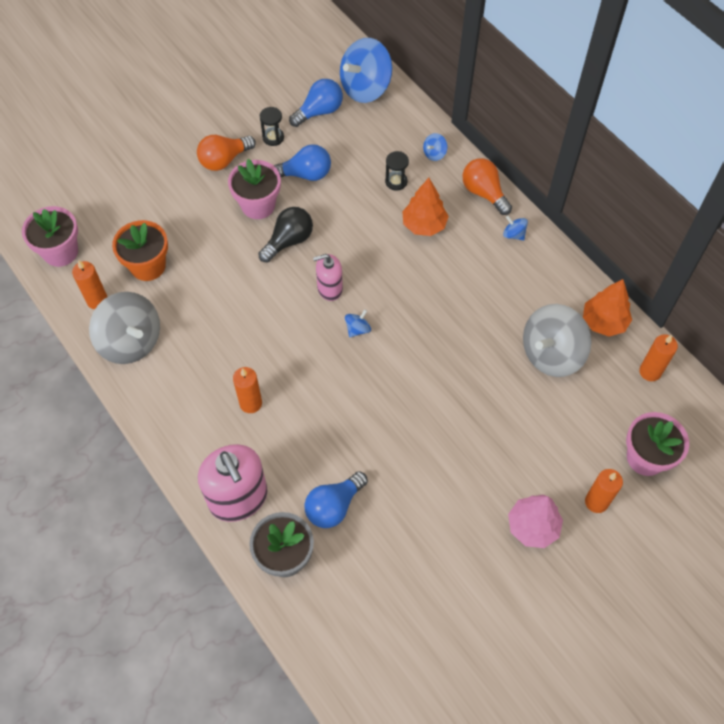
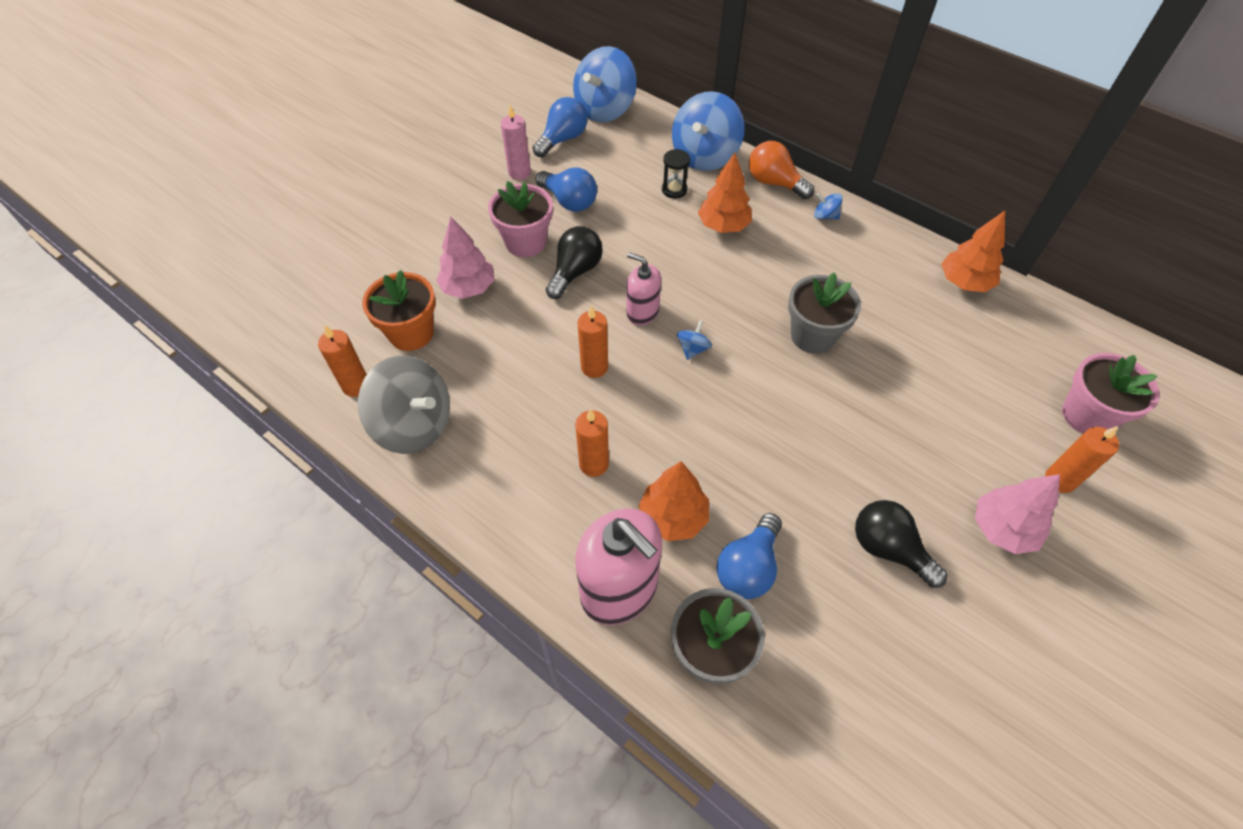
camera: 15 degrees left, 5 degrees down
(60, 252) = (294, 340): pink flower pot -> none
(201, 237) = (468, 288): none -> pink tree
(224, 160) = (470, 204): orange light bulb -> none
(273, 137) = (519, 172): black hourglass -> pink candle
(294, 457) = (673, 517): none -> orange tree
(305, 174) = (569, 201): blue light bulb -> blue light bulb turned 60 degrees clockwise
(329, 288) = (642, 312): pink soap dispenser -> pink soap dispenser turned 60 degrees clockwise
(434, 154) = (705, 156): blue spinning top -> blue spinning top, size x2.38
(441, 519) = (888, 549): none -> black light bulb
(457, 340) = (813, 336): none -> grey flower pot
(551, 354) = (925, 327): grey spinning top -> none
(650, 372) = (1040, 322): orange candle -> orange candle (594, 367)

